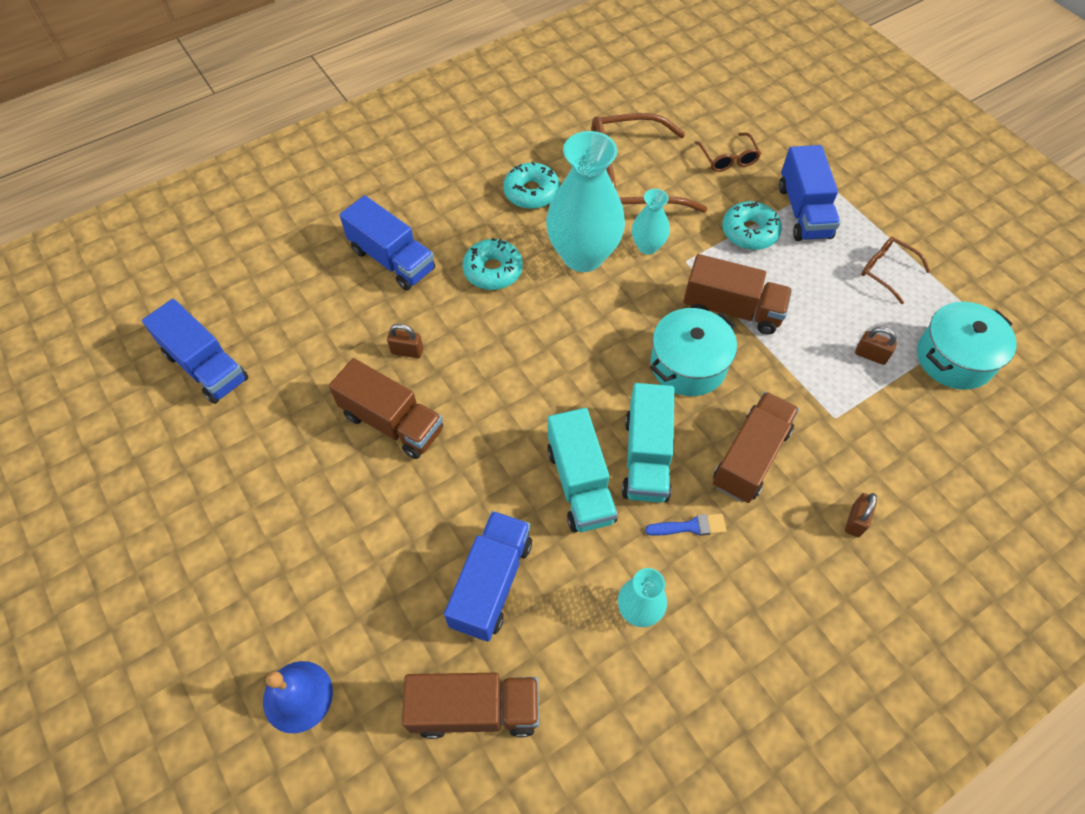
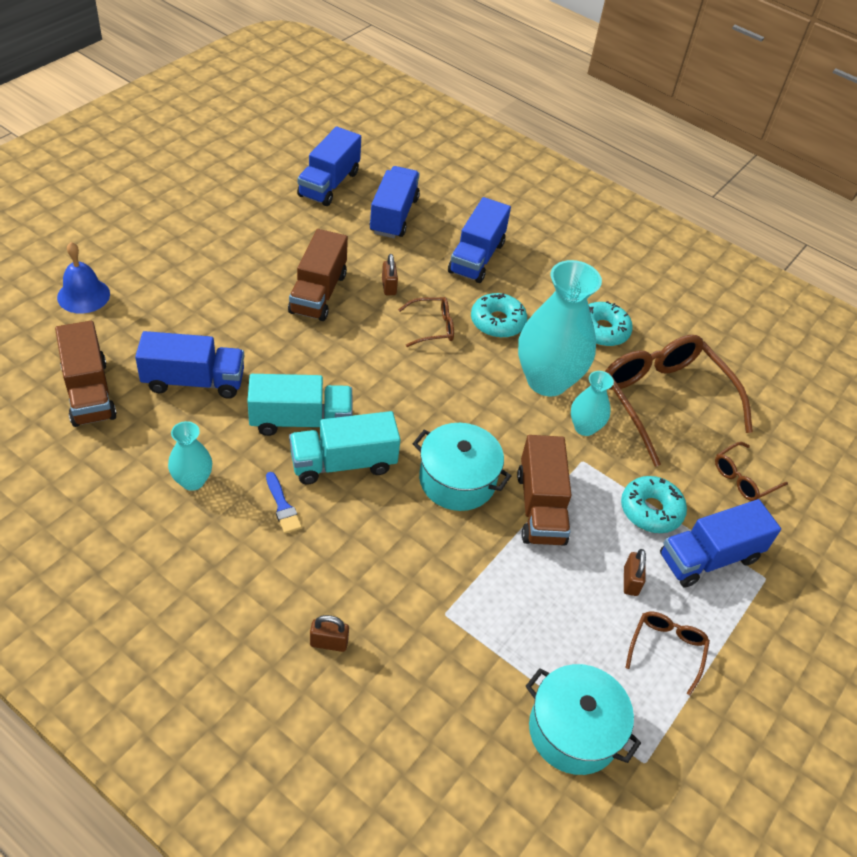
camera: 65 degrees right, 10 degrees down
(293, 316) = (394, 216): none -> blue truck
(481, 329) = (431, 327): none -> brown glasses
(580, 484) = (301, 421): turquoise truck -> turquoise truck turned 150 degrees counterclockwise
(750, 457) = (371, 544): brown truck -> none
(870, 355) = (539, 641): brown padlock -> brown padlock (630, 581)

